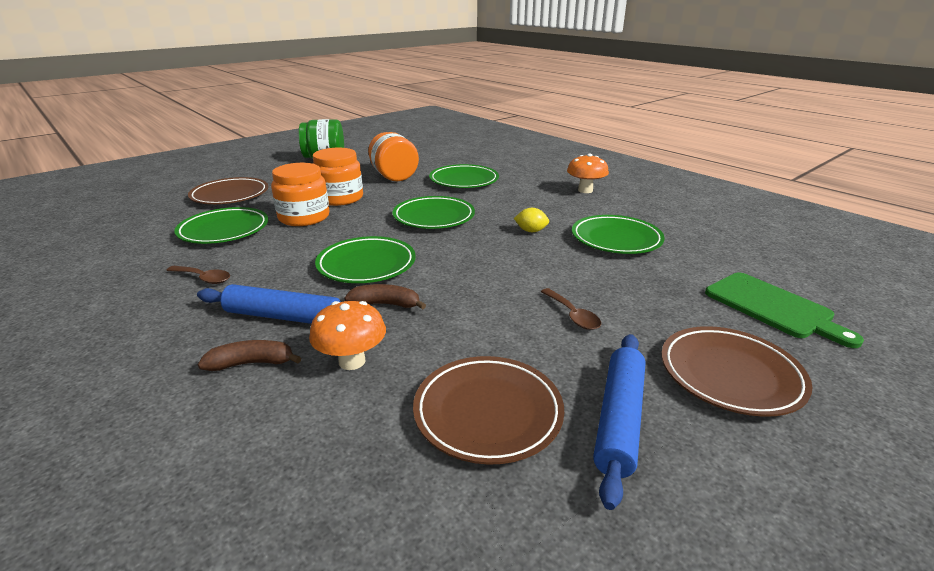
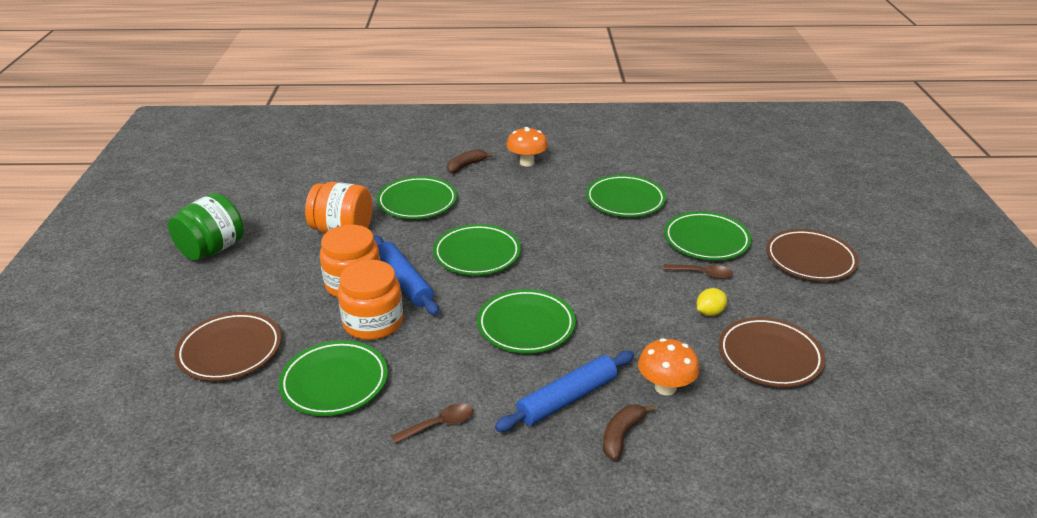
camera: 50 degrees left, 5 degrees up
(386, 304) = (603, 342): brown banana -> brown banana (466, 166)
(531, 231) = (566, 225): yellow lemon -> yellow lemon (709, 312)
(619, 419) = (813, 315): blue rolling pin -> blue rolling pin (404, 282)
(633, 297) = (706, 240): none -> green plate
(773, 307) = (766, 204): green cutting board -> none

